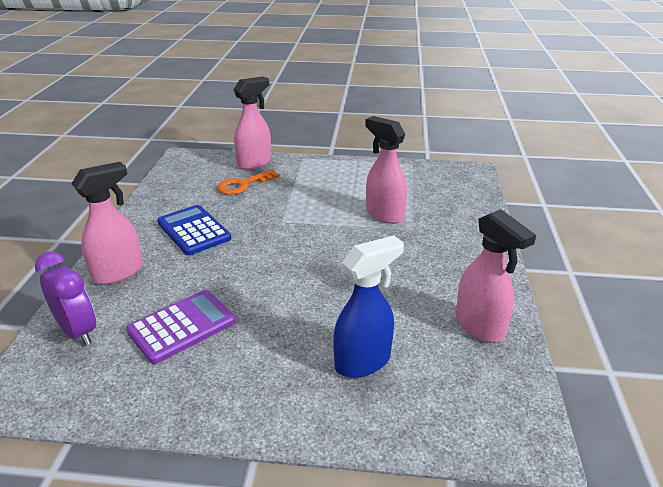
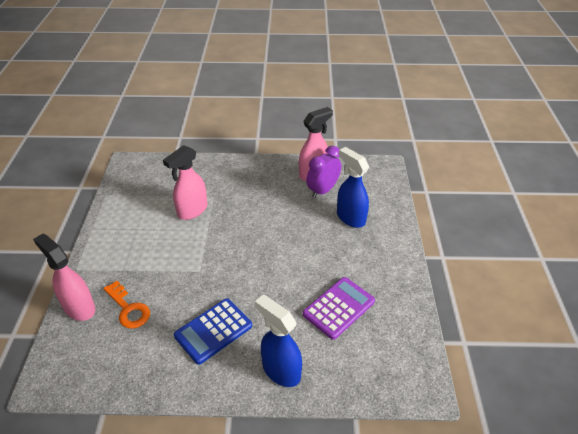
camera: 95 degrees left, 10 degrees up
(78, 331) = (356, 372): purple clock -> purple clock (323, 191)
(118, 272) = (280, 370): pink spray bottle -> blue spray bottle
(182, 326) = (338, 308): purple calculator -> purple calculator turned 90 degrees clockwise

